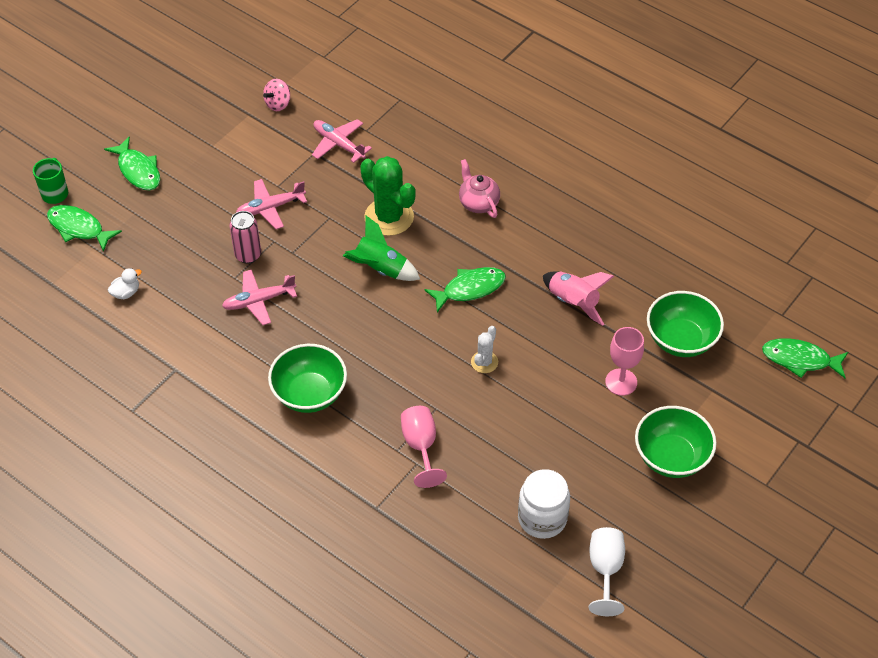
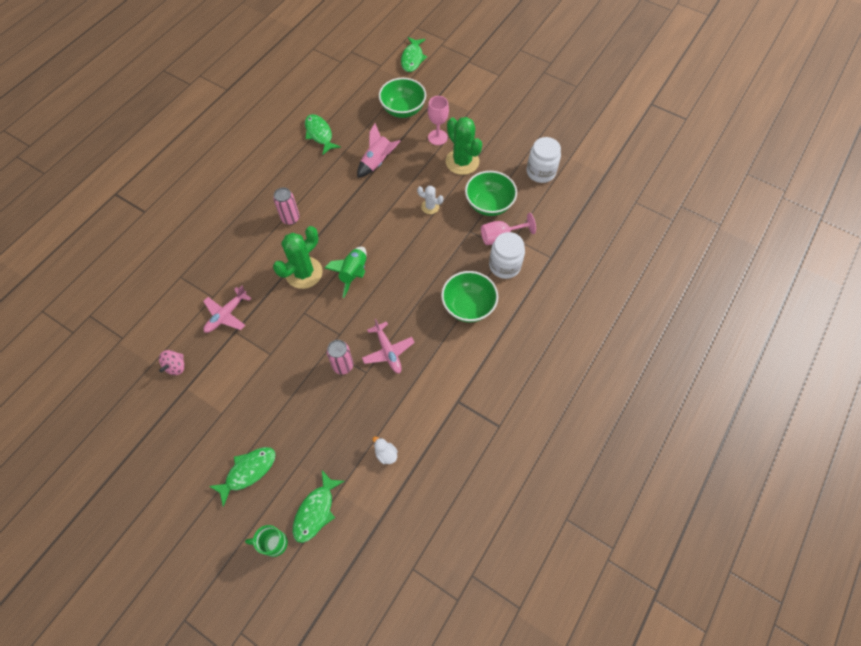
camera: 95 degrees left, 10 degrees up
(270, 208) = (294, 356): pink plane -> none
(278, 104) = (176, 366): pink spinning top -> pink spinning top turned 75 degrees clockwise
(369, 445) = (504, 266): none -> white jar
(470, 289) = (369, 218): green fish -> green fish (319, 134)
(478, 203) = (290, 218): pink teapot -> pink can
(569, 410) = (462, 162): none -> green cactus
(605, 569) = (567, 142): white goblet -> none
(671, 457) = (488, 114): green bowl -> green bowl (489, 204)

